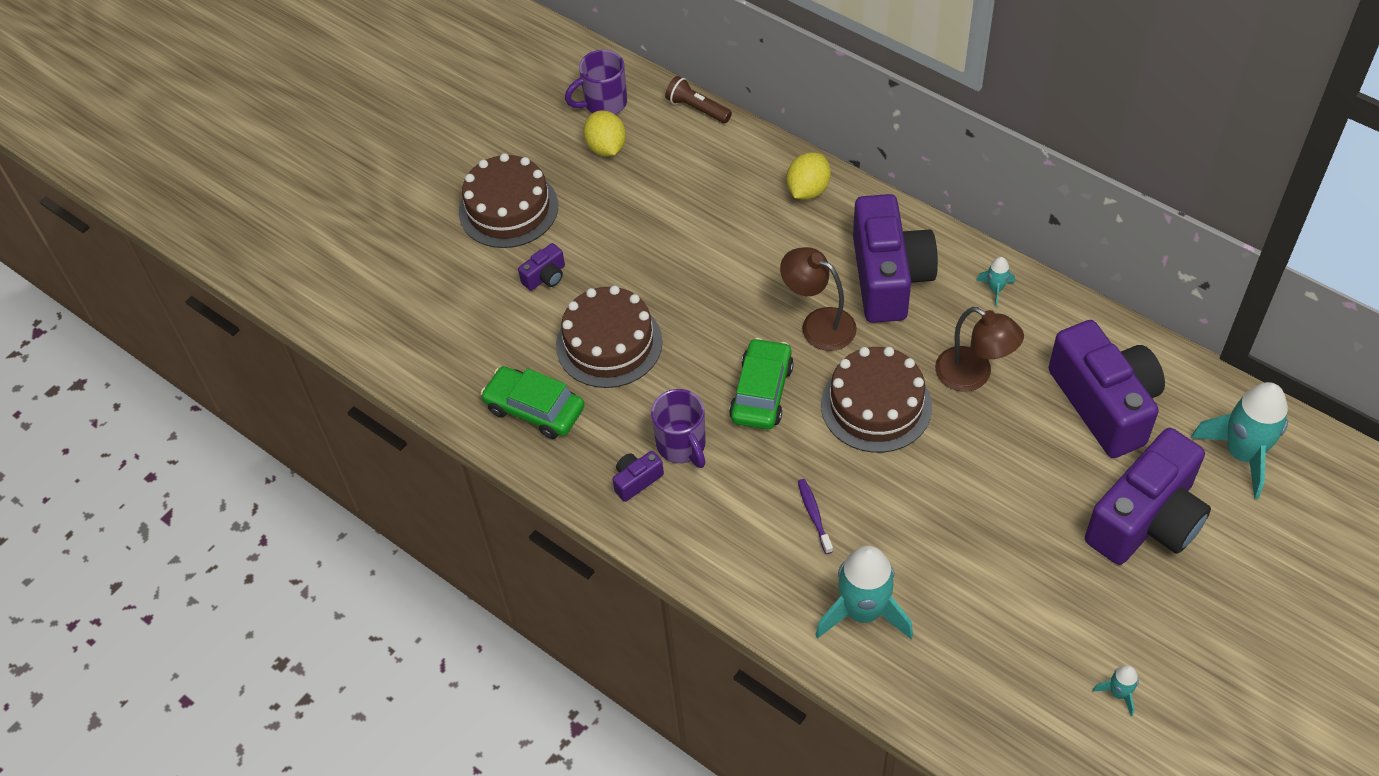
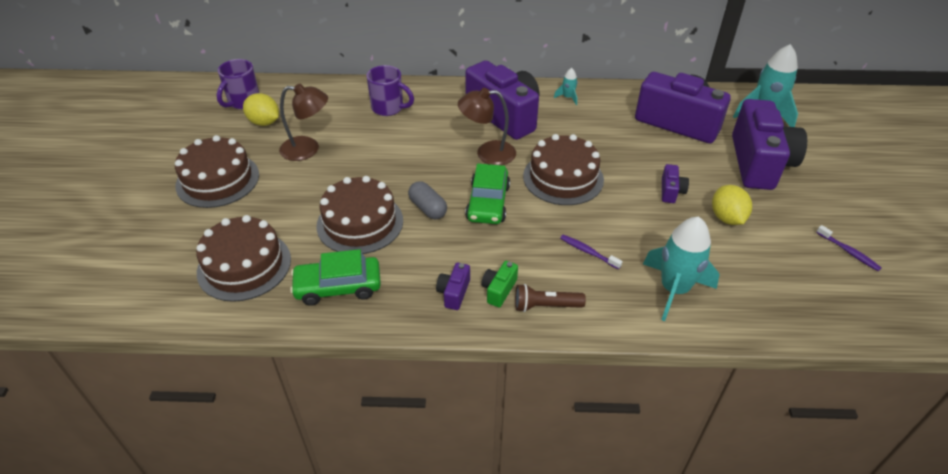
camera: 40 degrees left, 10 degrees down
(467, 334) = (244, 265): none -> brown cake
(545, 277) = (279, 206): purple camera -> purple camera (671, 191)
(682, 446) = (465, 256): purple mug -> purple mug (388, 108)
(682, 503) = (499, 290): none -> green camera
(691, 364) = (428, 208): none -> grey capsule
(697, 108) = (310, 83): brown flashlight -> brown flashlight (545, 306)
(761, 392) = (488, 203): green car -> green car turned 150 degrees counterclockwise
(808, 190) = (416, 95): yellow lemon -> yellow lemon (726, 218)
(973, 375) = (599, 139): brown lamp -> brown lamp (308, 149)
(1118, 693) = (848, 252): turquoise rocket -> purple toothbrush

